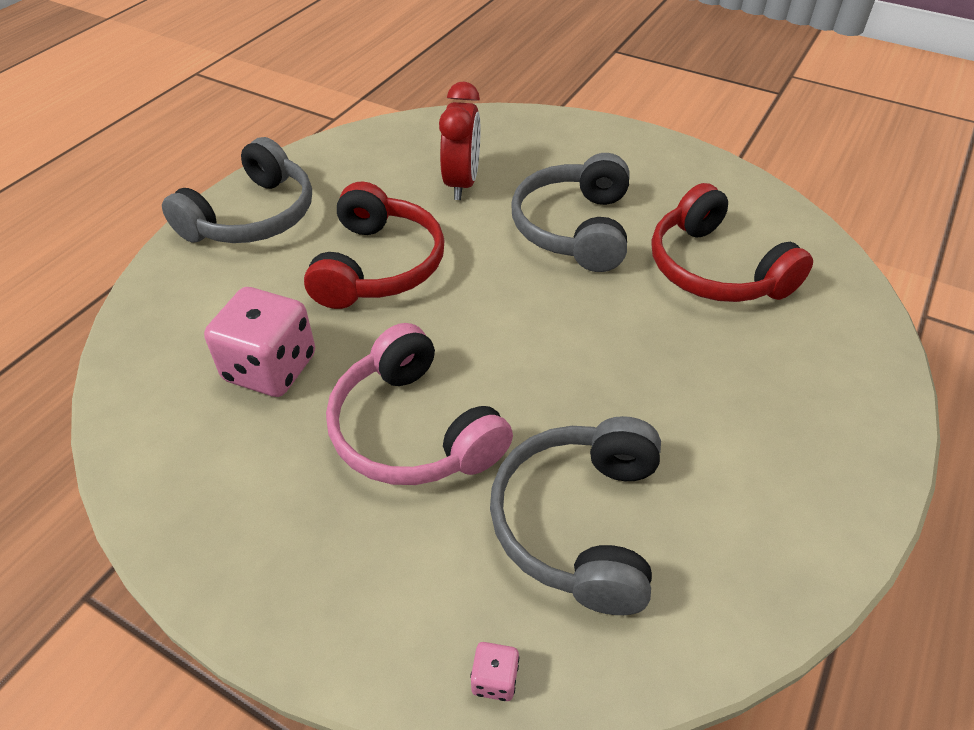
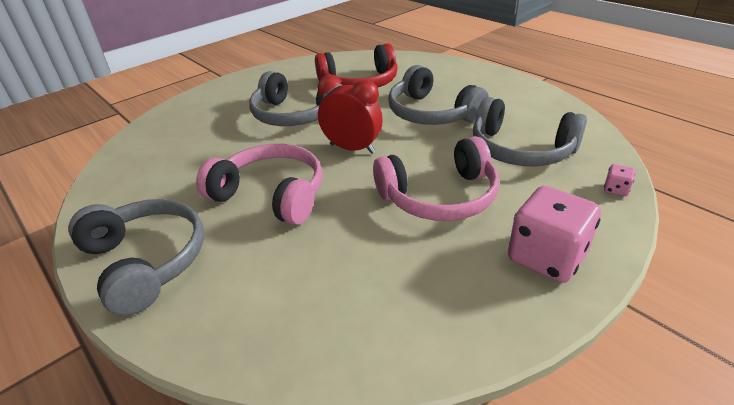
camera: 70 degrees left, 10 degrees down
(270, 368) = (352, 260): pink dice -> pink dice (546, 257)
(378, 265) = (271, 195): red headphones -> pink headphones
(461, 183) = (211, 148): red clock -> red clock (352, 149)
(653, 380) = (431, 113): none -> grey headphones

